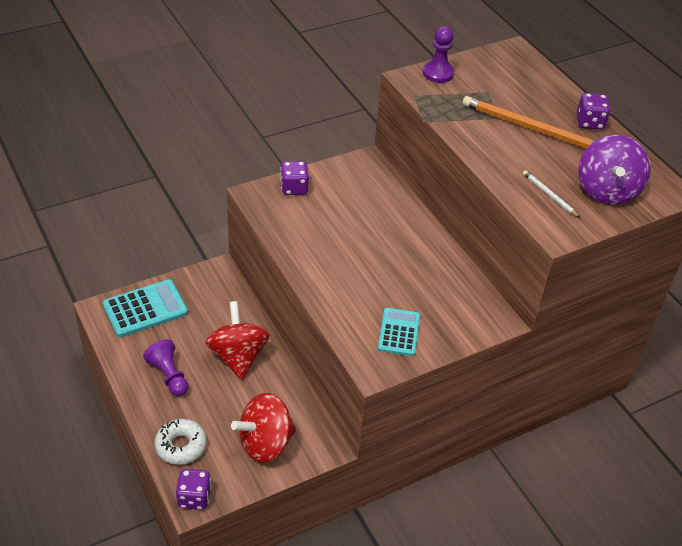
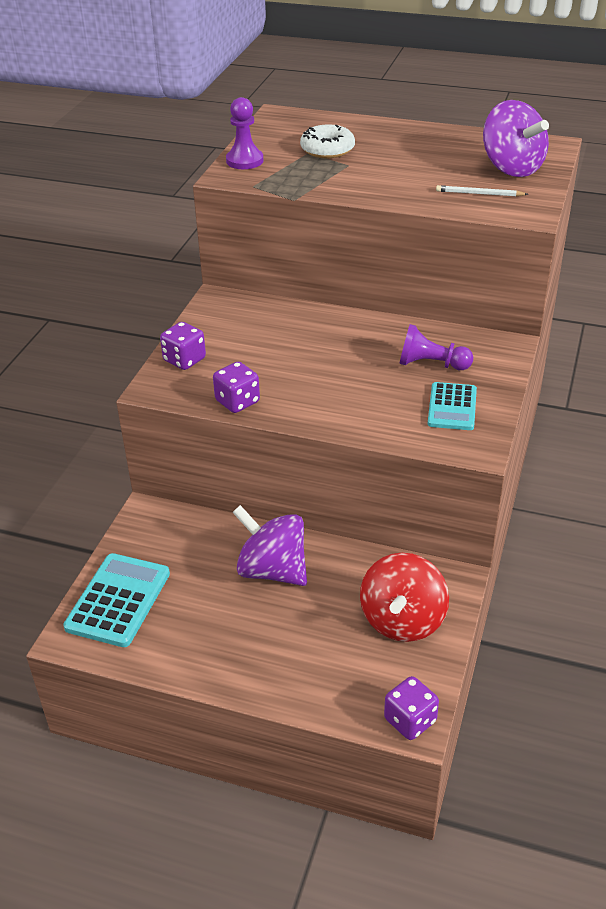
camera: 40 degrees left, 5 degrees down
(169, 376) = (230, 639): purple pawn -> purple pawn (431, 364)
(181, 446) = (332, 688): white donut -> white donut (327, 149)
(238, 356) = (272, 570): red spinning top -> purple spinning top
(399, 332) = (452, 407): turquoise calculator -> turquoise calculator turned 135 degrees counterclockwise
(530, 128) = (385, 159): orange pencil -> none
(590, 122) = (420, 132): purple dice -> purple dice (237, 401)

